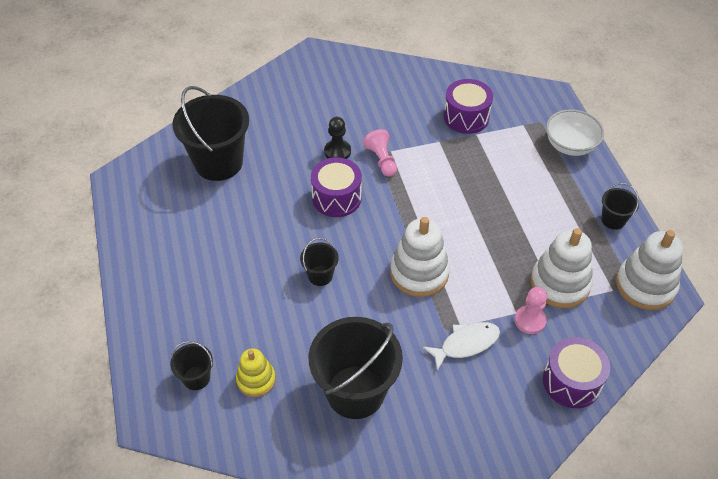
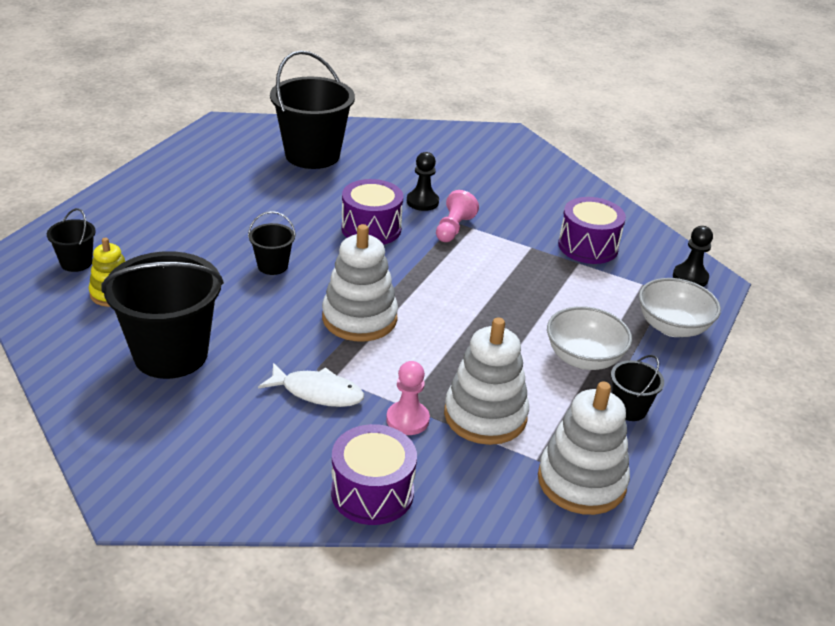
camera: 40 degrees right, 15 degrees down
(539, 101) = (690, 277): none -> black pawn
(557, 203) = (583, 358): none -> white bowl

